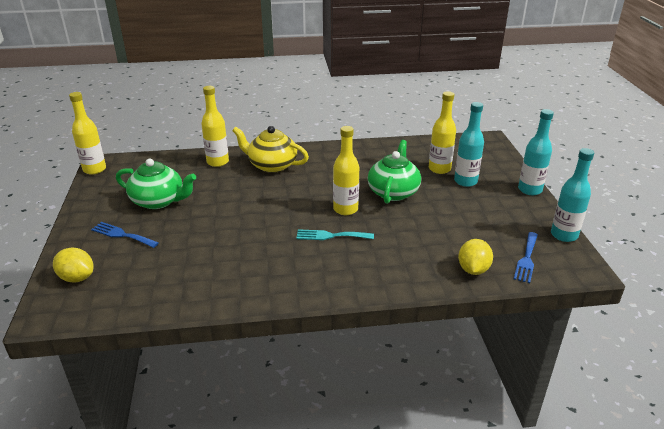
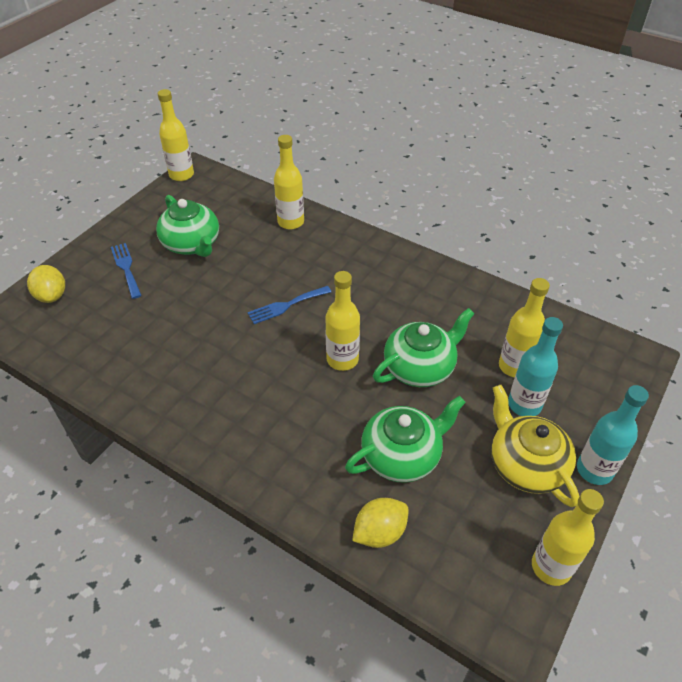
camera: 40 degrees right, 15 degrees up
(272, 165) = (336, 255): yellow teapot -> yellow teapot (525, 465)
(331, 236) = (290, 385): turquoise fork -> none
(438, 232) = (402, 455): none -> green teapot
(526, 259) = (458, 565): blue fork -> blue fork (286, 305)
(564, 235) = (551, 567): turquoise bottle -> yellow bottle

